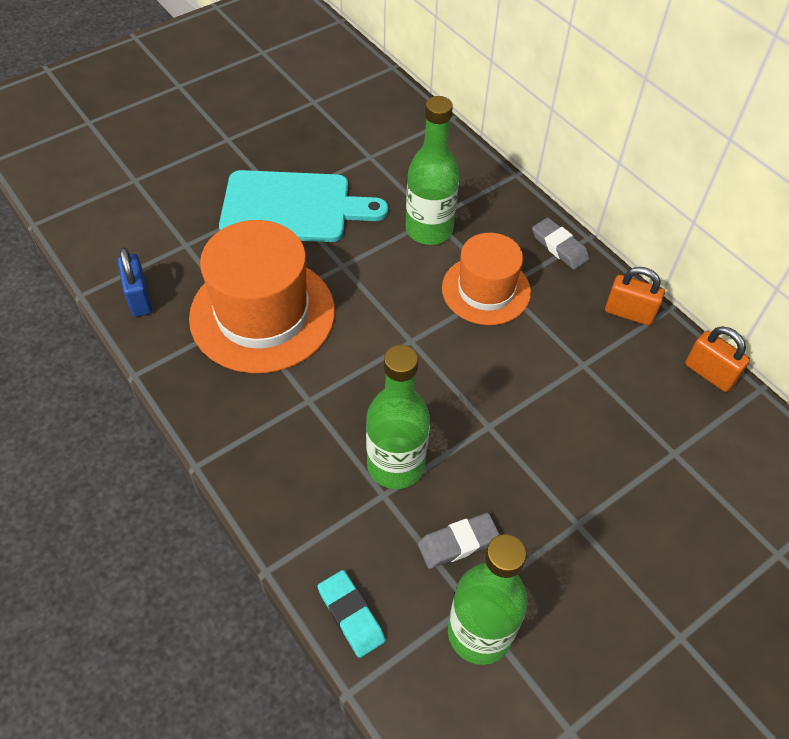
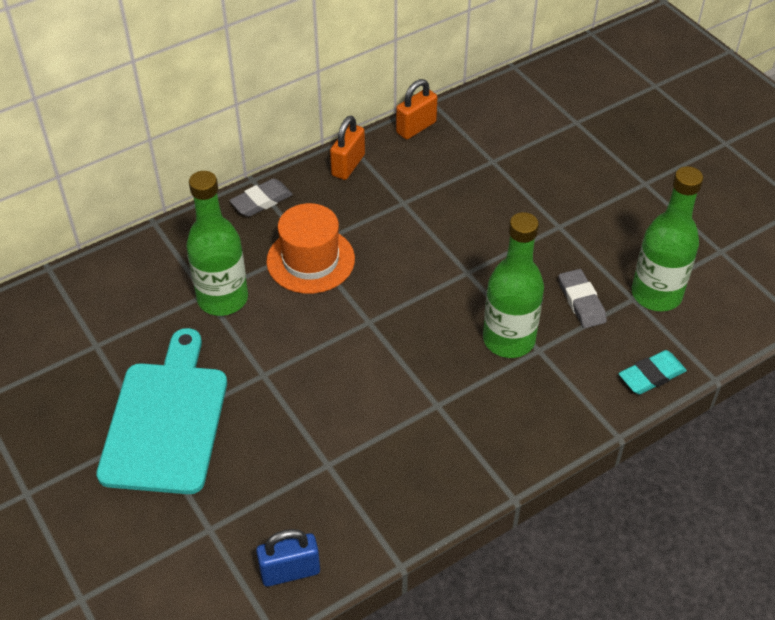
camera: 85 degrees left, 5 degrees down
(262, 314) = (324, 446): orange hat -> none

